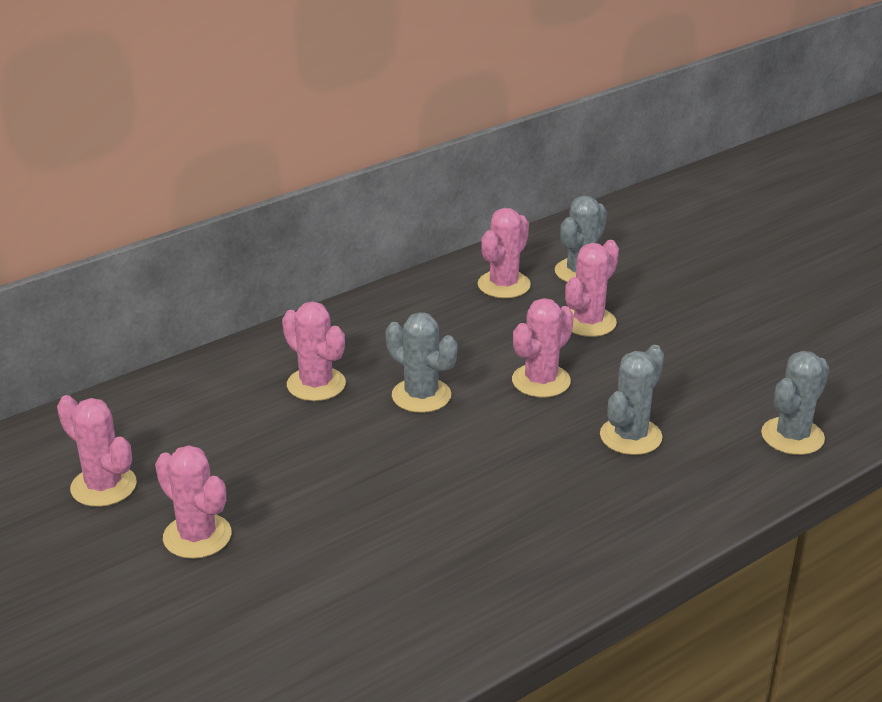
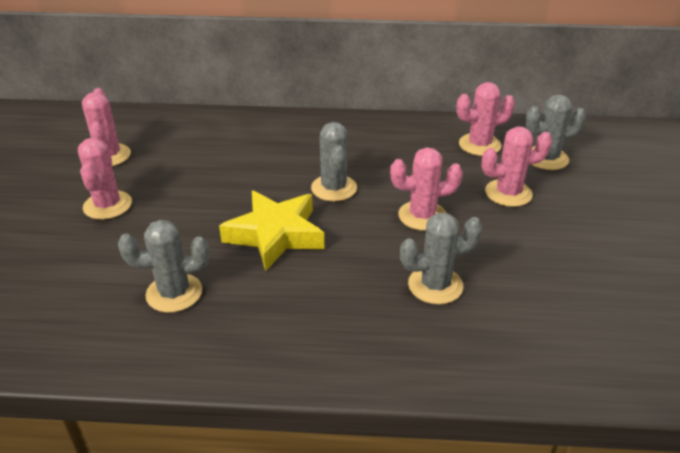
camera: 40 degrees right, 5 degrees up
(316, 384) = (285, 153): pink cactus -> none
(428, 469) = (275, 235): none -> yellow star
(792, 436) = (569, 357): grey cactus -> grey cactus (174, 293)

